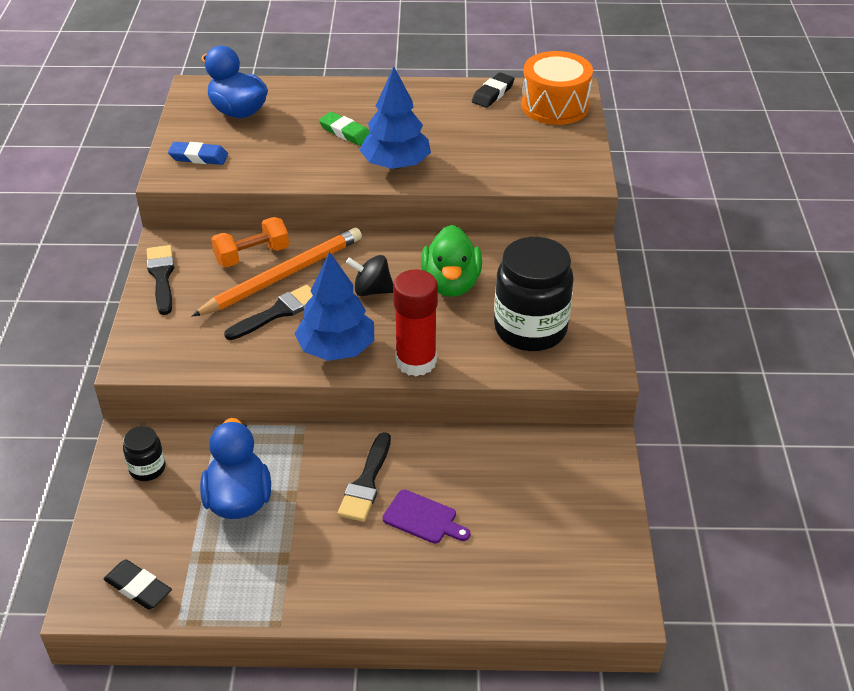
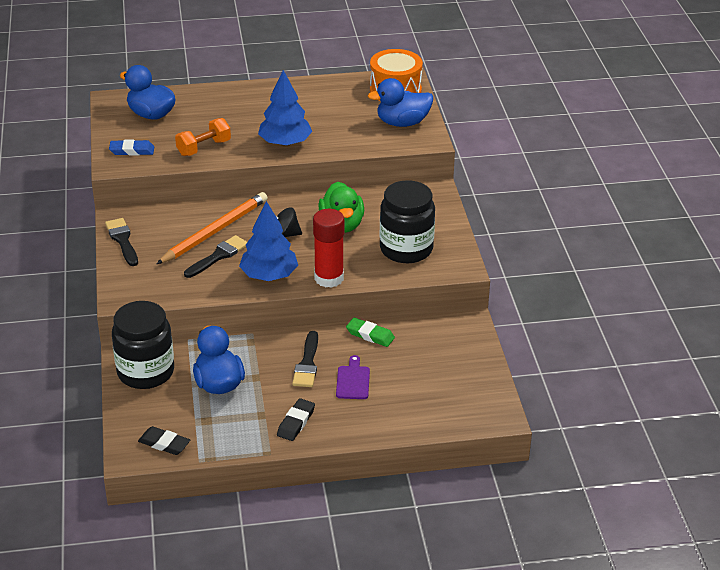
camera: 10 degrees left, 5 degrees down
(147, 468) = (146, 372): black jar -> black jar, size x2.14
(252, 255) = (187, 219): orange dumbbell -> orange dumbbell (204, 148)
(345, 132) = (240, 123): green eraser -> green eraser (370, 335)
(423, 518) = (353, 381): purple cutting board -> purple cutting board turned 105 degrees counterclockwise
(493, 93) = (346, 85): black eraser -> black eraser (296, 422)
(555, 150) = (402, 123): none -> blue duck

